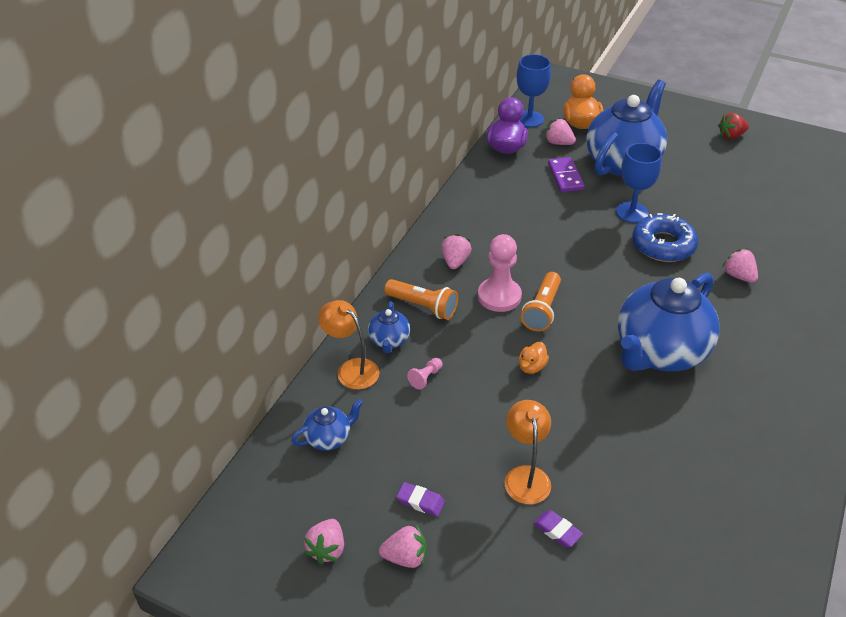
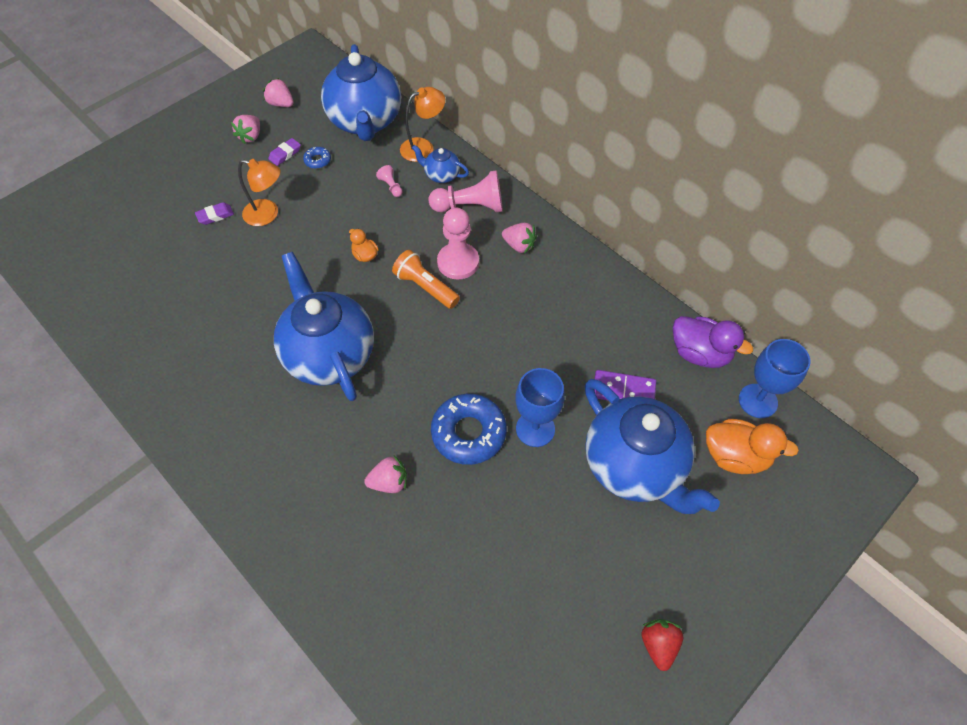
camera: 110 degrees right, 15 degrees up
(329, 438) = (365, 122): blue teapot -> blue teapot, size x2.27
(416, 462) = (317, 160): none -> blue donut
(423, 306) = (470, 206): orange flashlight -> pink pawn
(558, 143) = (695, 412): pink strawberry -> none

